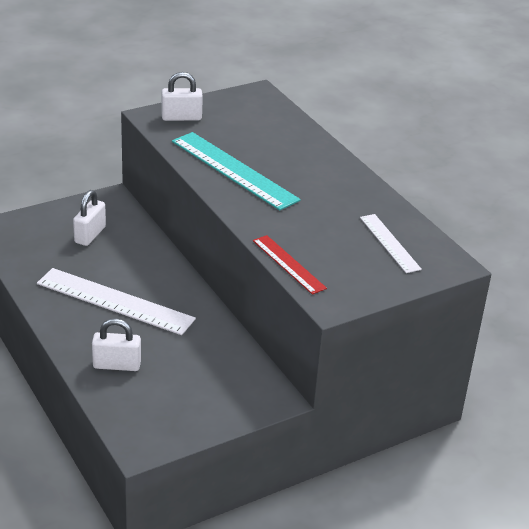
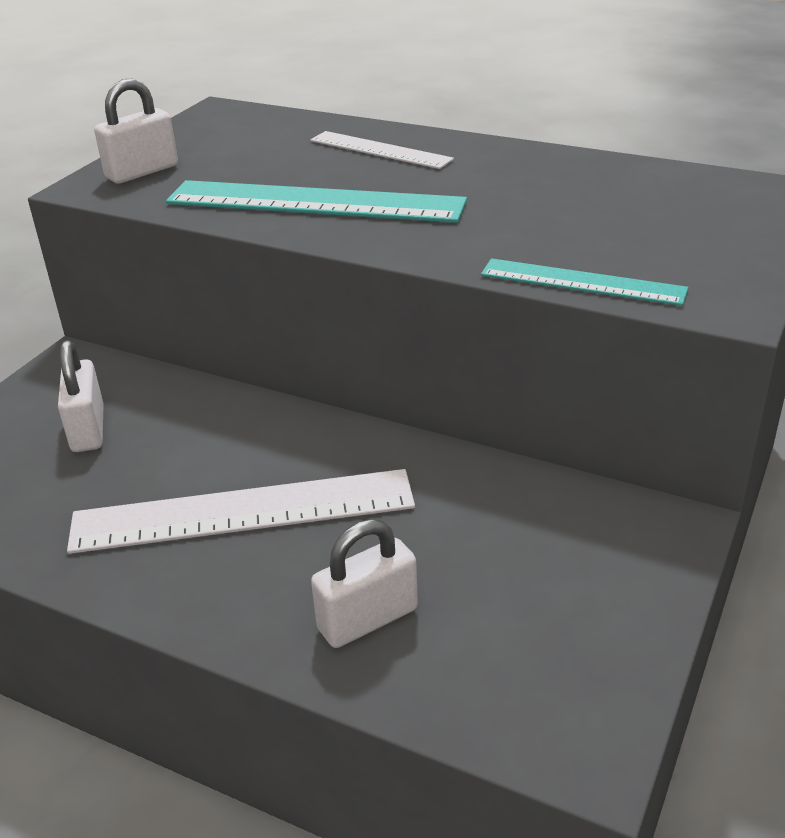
camera: 30 degrees left, 0 degrees up
(288, 264) = (582, 282): red ruler -> turquoise ruler
(389, 243) = (664, 199): white ruler -> white ruler (380, 150)

